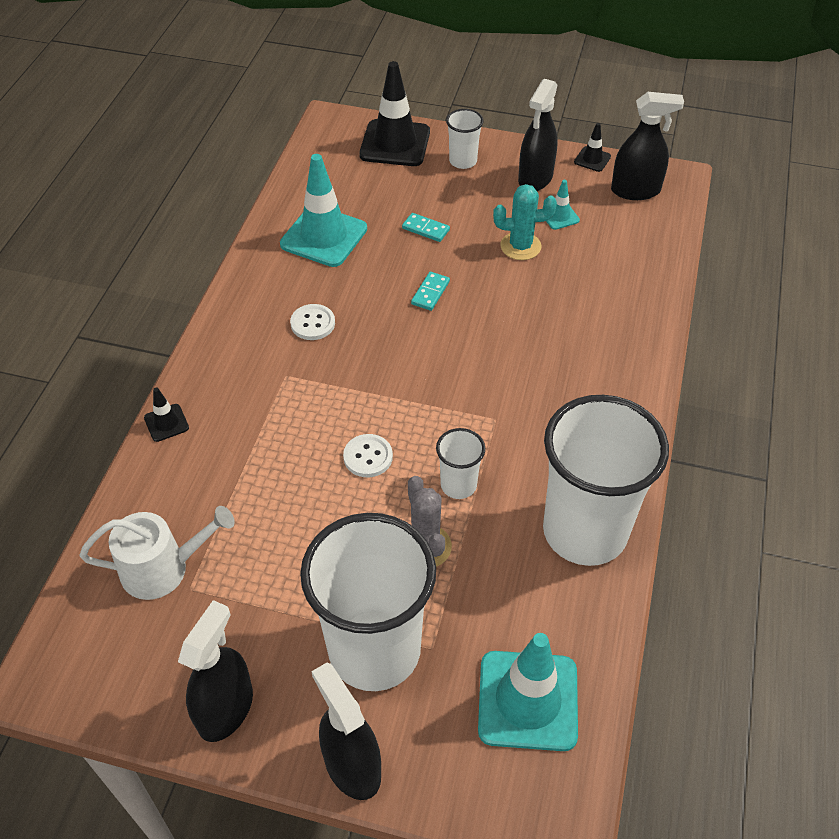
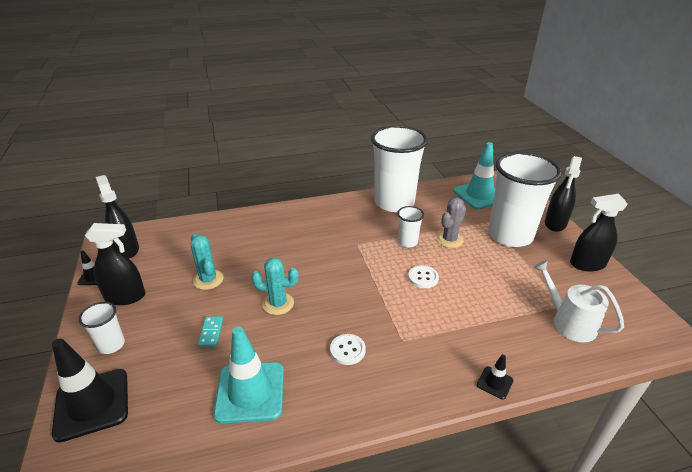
camera: 120 degrees left, 15 degrees down
(430, 293) = (278, 303): turquoise domino -> turquoise cactus
(559, 216) = (168, 272): turquoise traffic cone -> none

